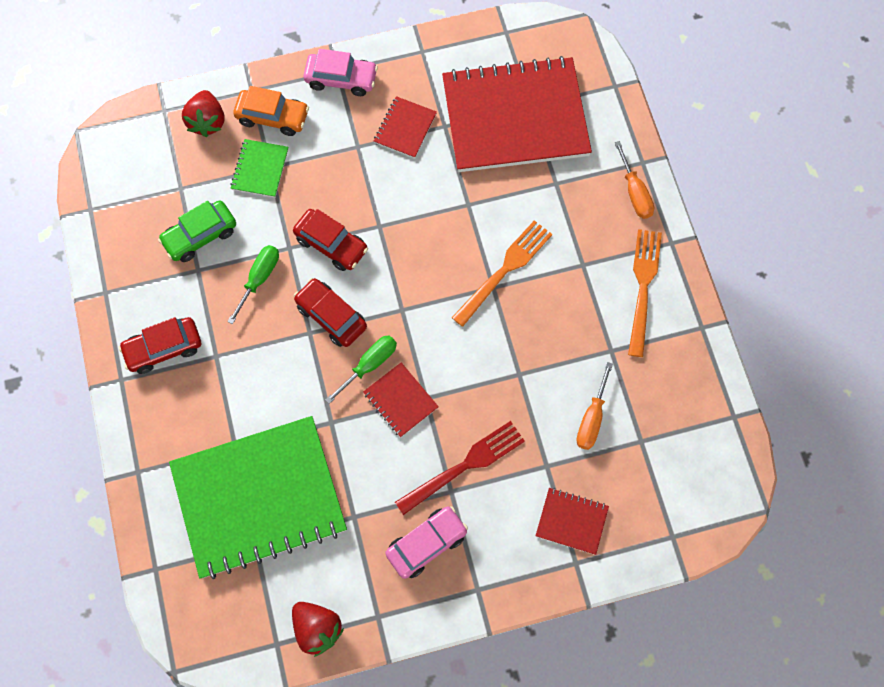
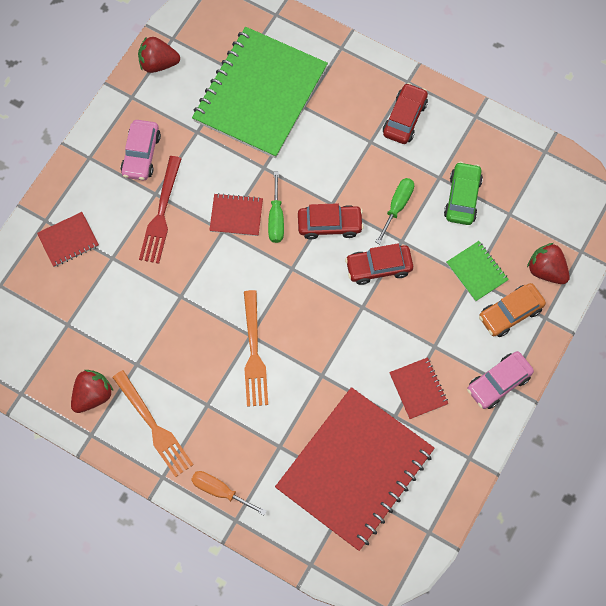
camera: 135 degrees right, 0 degrees up
(259, 279) = (397, 206): green screwdriver -> green screwdriver turned 135 degrees counterclockwise
(591, 418) = (110, 310): orange screwdriver -> none
(672, 358) = (93, 395): none -> red strawberry

